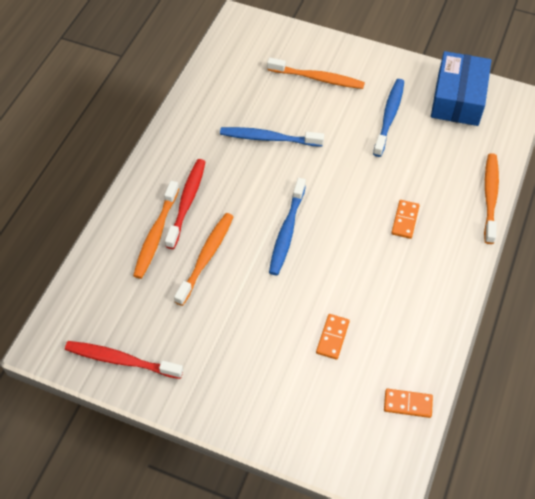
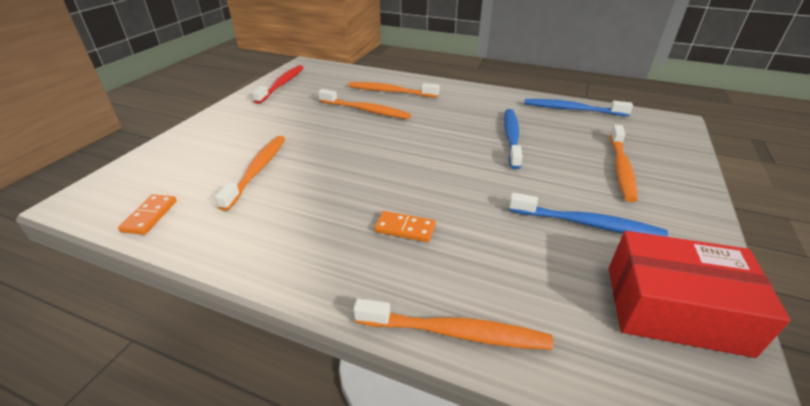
camera: 90 degrees right, 20 degrees down
(187, 202) = (424, 102): red toothbrush -> none
(287, 231) = (390, 147): blue toothbrush -> blue toothbrush (571, 109)
(332, 337) = (257, 170): orange domino -> orange toothbrush
(458, 98) = (674, 308): blue box -> red box

